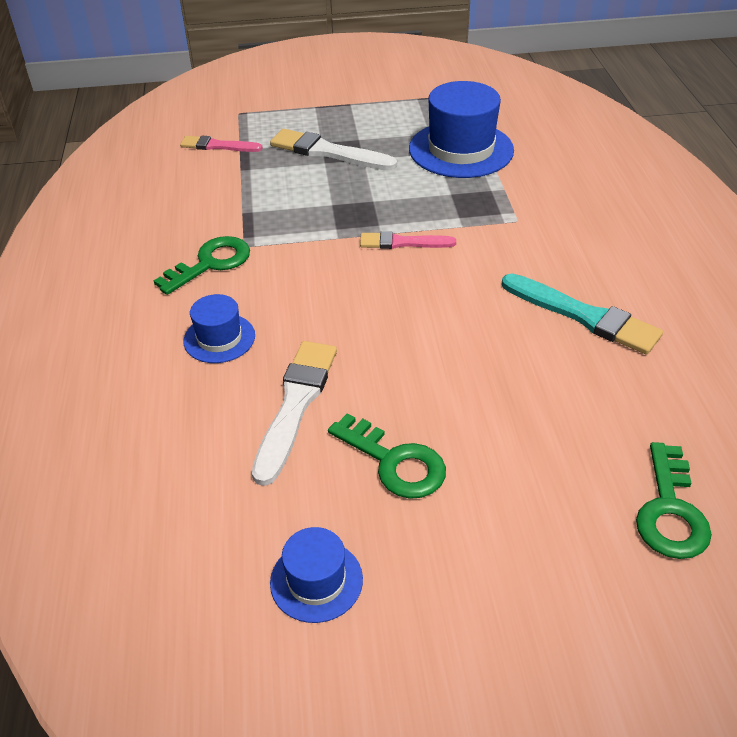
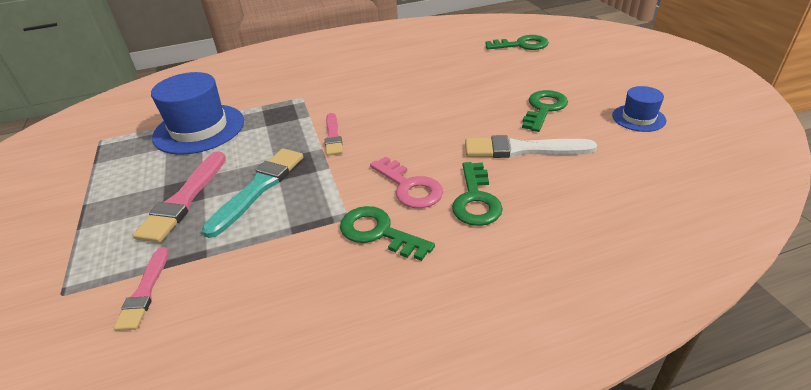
camera: 100 degrees left, 5 degrees down
(219, 338) = (476, 200): blue hat -> green key
(270, 292) = (409, 187): none -> pink key
(328, 152) = (184, 199): white brush -> pink brush
(583, 316) = (397, 70): turquoise brush -> turquoise brush (258, 188)

